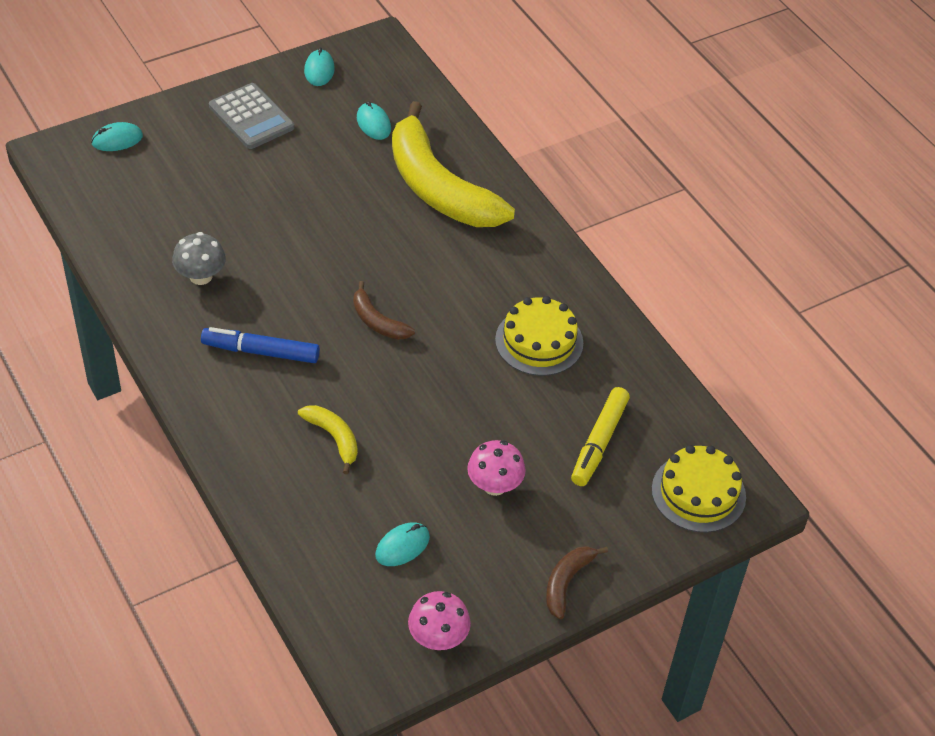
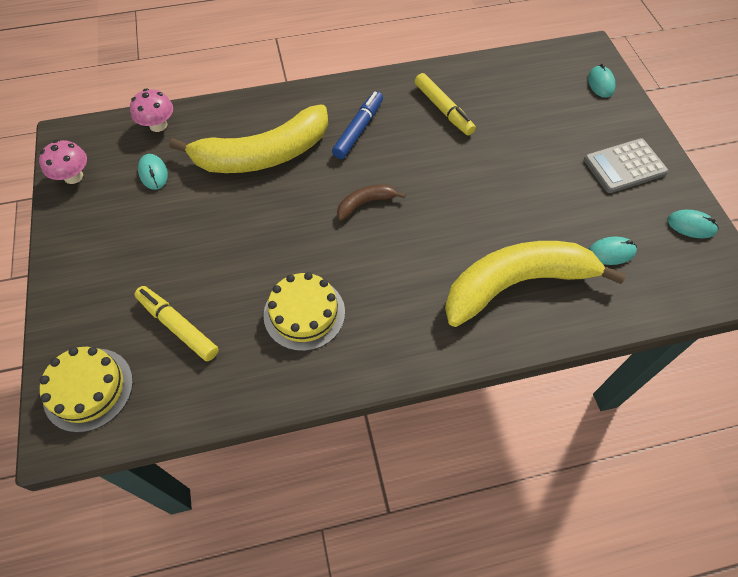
camera: 110 degrees right, 10 degrees up
(201, 276) = (443, 109): grey mushroom -> yellow marker
(334, 438) = (262, 155): yellow banana -> yellow banana, size x2.32
(494, 485) = (174, 240): pink mushroom -> pink mushroom (158, 125)
(567, 582) = (67, 262): brown banana -> none

